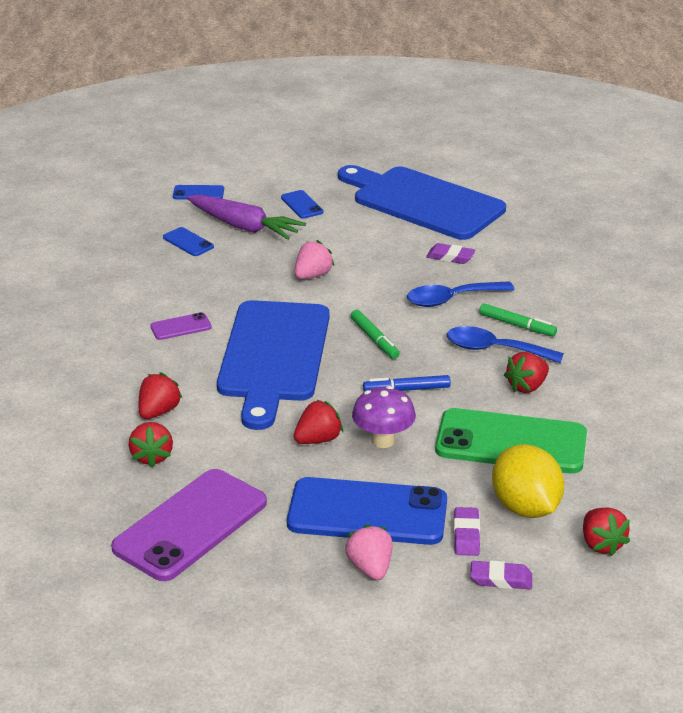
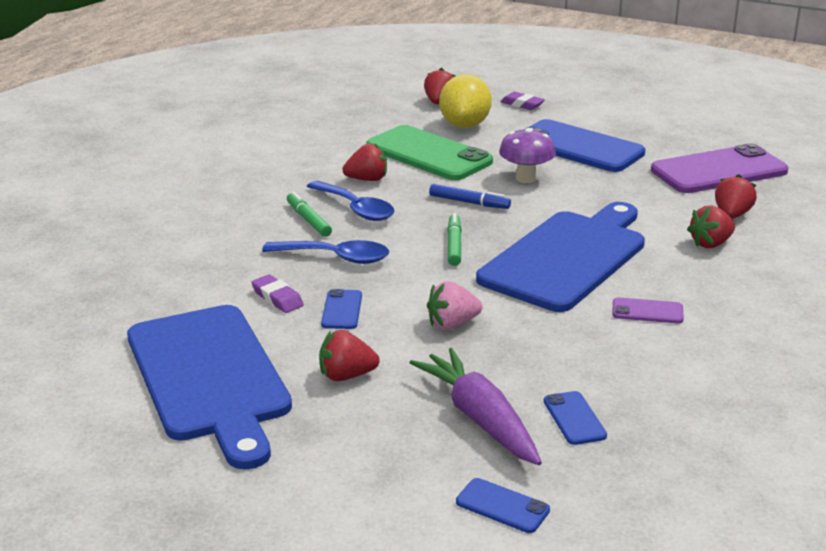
camera: 150 degrees left, 5 degrees down
(302, 205) = (368, 428): blue phone -> blue phone (342, 310)
(318, 439) = (578, 191): red strawberry -> red strawberry (346, 376)
(370, 568) = (602, 126): pink strawberry -> none
(466, 535) = (521, 124): purple eraser -> none

